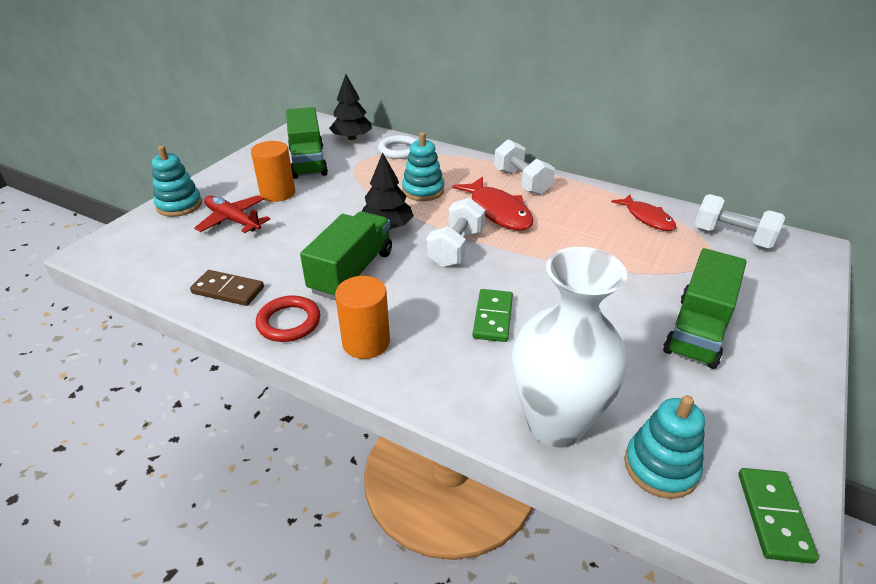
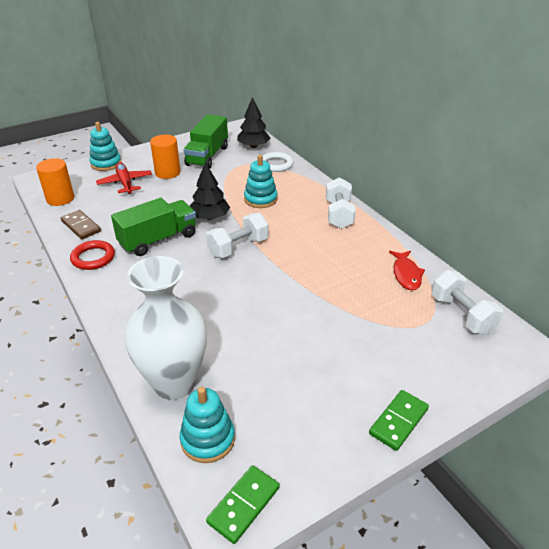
camera: 30 degrees right, 0 degrees up
(366, 342) = (121, 286): orange cylinder -> orange cylinder (60, 199)
(492, 317) = (210, 302): green domino -> green domino (398, 421)
(498, 211) = (296, 231): red fish -> none
(697, 330) = (342, 369): green truck -> none

